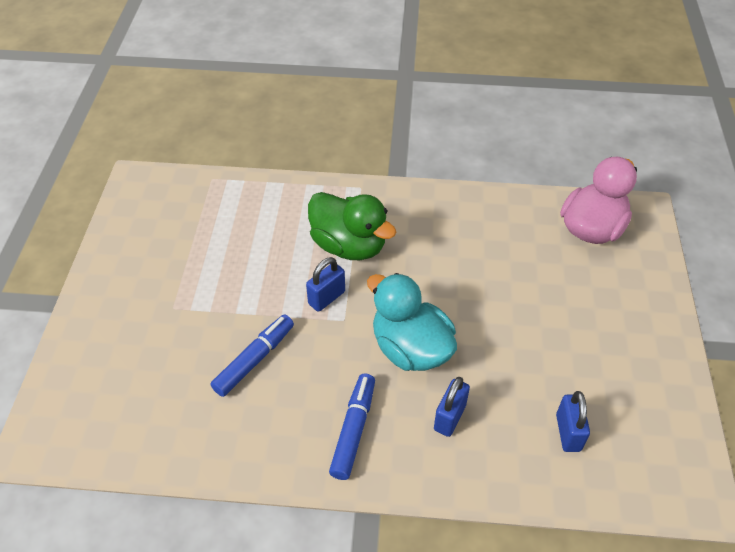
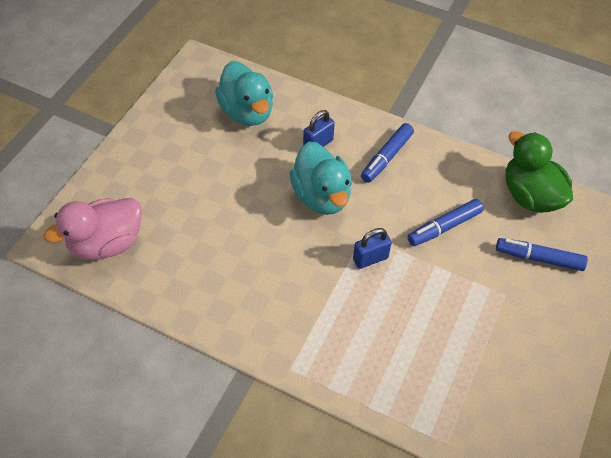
camera: 160 degrees left, 5 degrees up
(137, 359) = (538, 258): none -> blue marker
(349, 245) = (331, 303): green duck -> green duck (530, 195)
(568, 433) = (247, 112): blue padlock -> turquoise duck

